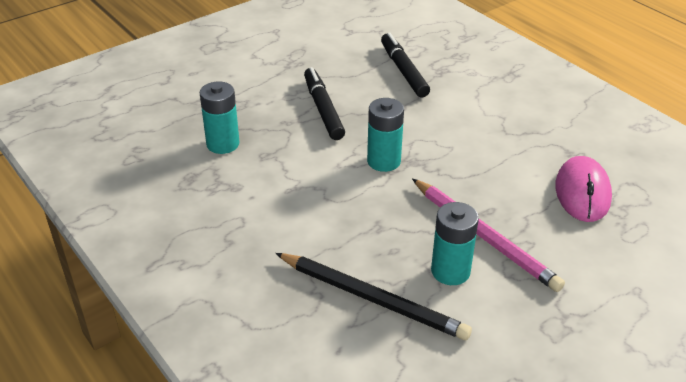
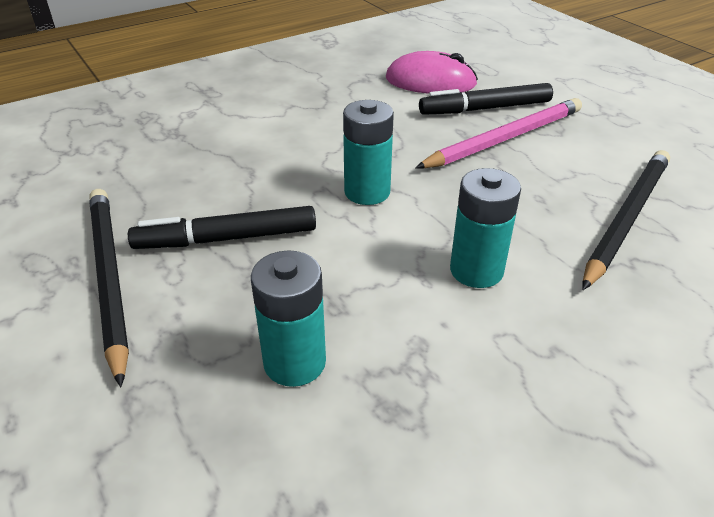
camera: 85 degrees left, 0 degrees up
(285, 77) = (108, 278): none -> black pencil
(403, 70) = (157, 160): black marker -> black marker (485, 109)
(450, 271) = (565, 163): turquoise battery -> turquoise battery (476, 270)

